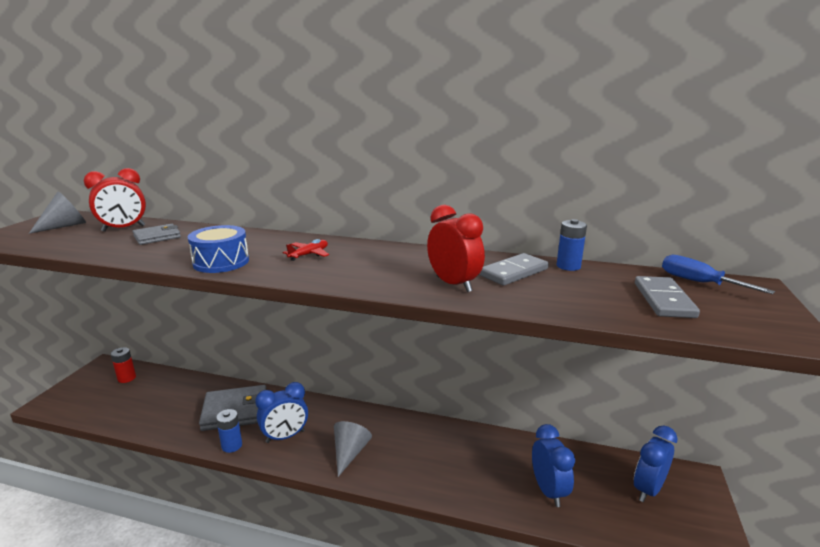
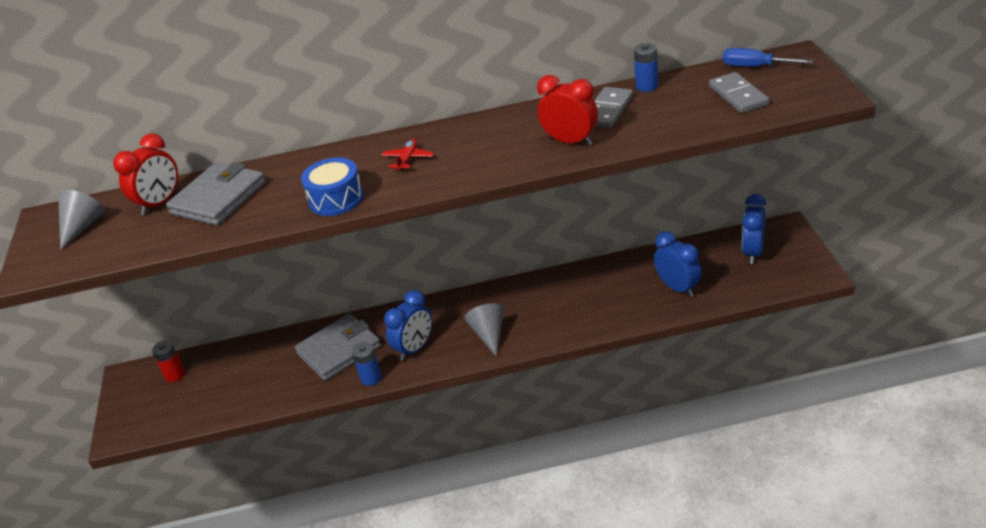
camera: 20 degrees left, 15 degrees up
(157, 237) = (219, 198): grey wallet -> grey wallet, size x1.76

